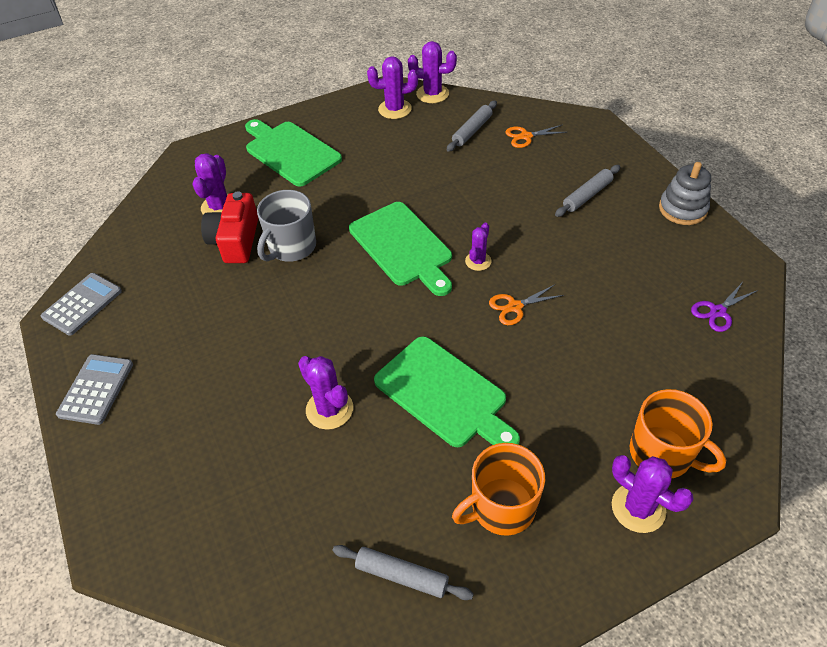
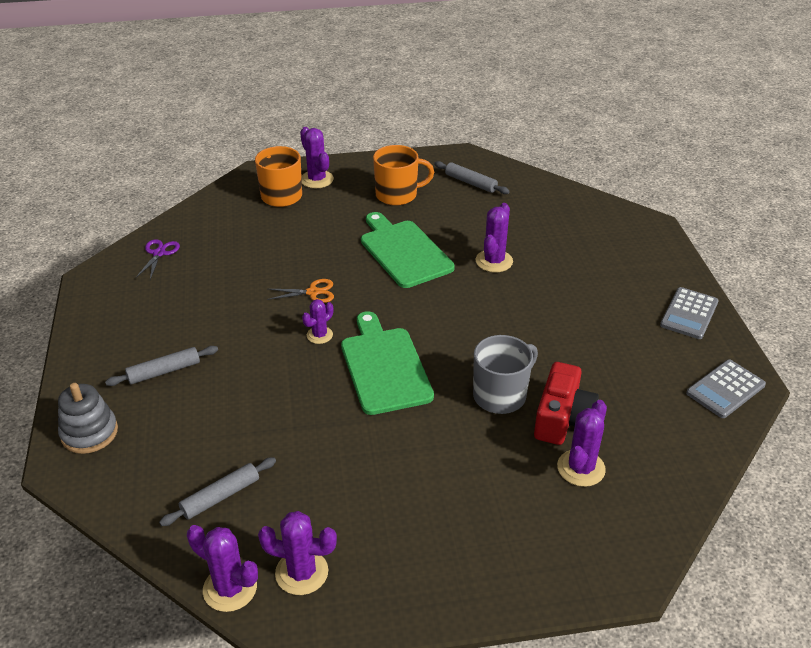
camera: 165 degrees left, 10 degrees down
(290, 152) = (477, 533): green cutting board -> none
(329, 409) = (494, 261): purple cactus -> purple cactus turned 45 degrees clockwise
(526, 136) = (162, 466): orange scissors -> none
(682, 209) = (90, 334): grey stacking toy -> grey stacking toy (89, 433)
(718, 311) = (159, 253): purple scissors -> purple scissors turned 60 degrees counterclockwise

